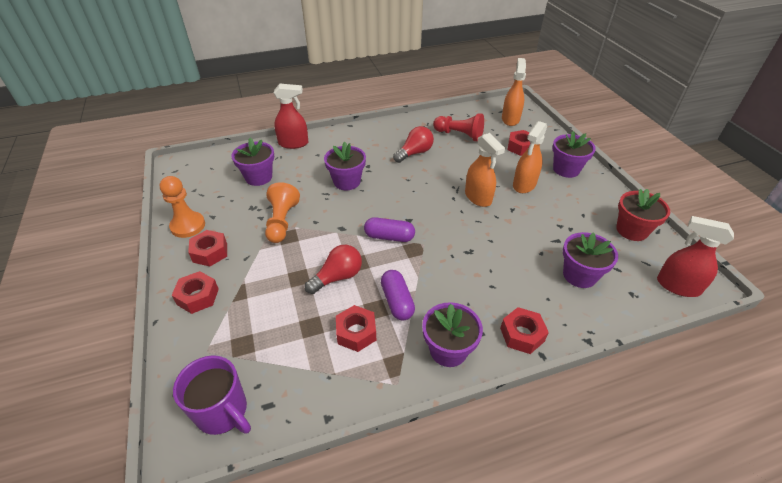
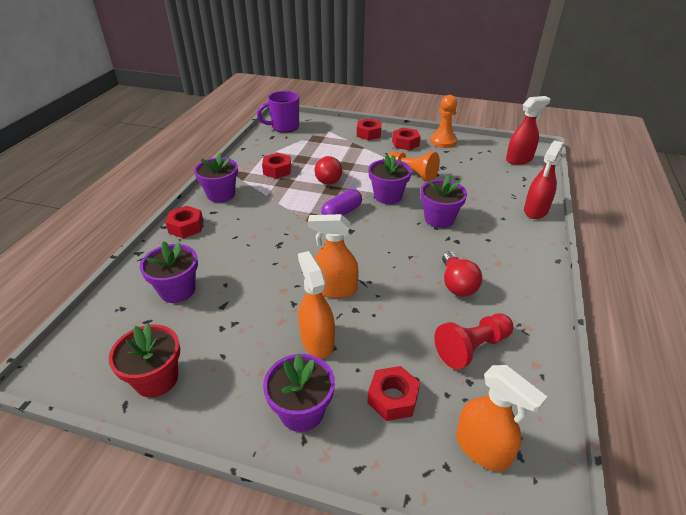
camera: 125 degrees right, 5 degrees down
(258, 177) = (485, 179): purple flower pot -> purple flower pot (388, 196)
(397, 301) = (279, 192): purple capsule -> none
(677, 286) = (79, 347): red spray bottle -> red spray bottle (519, 159)

